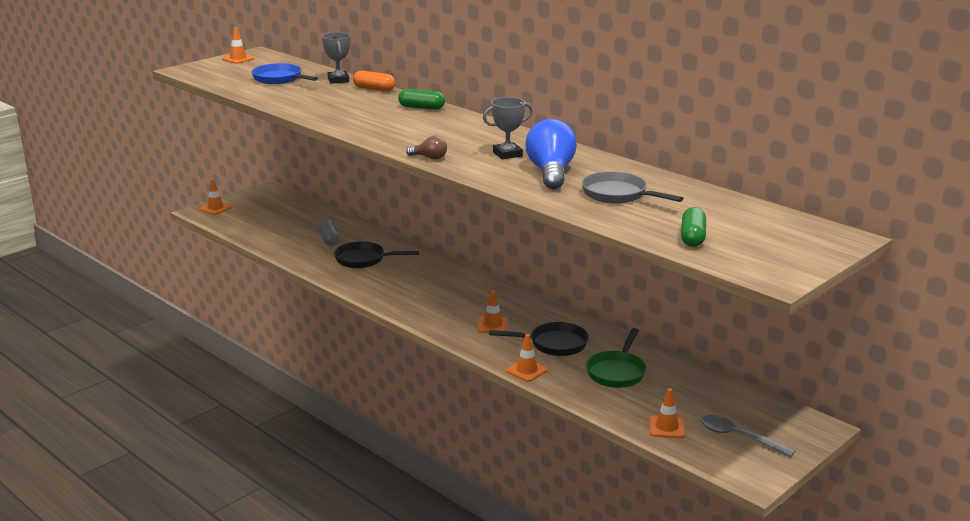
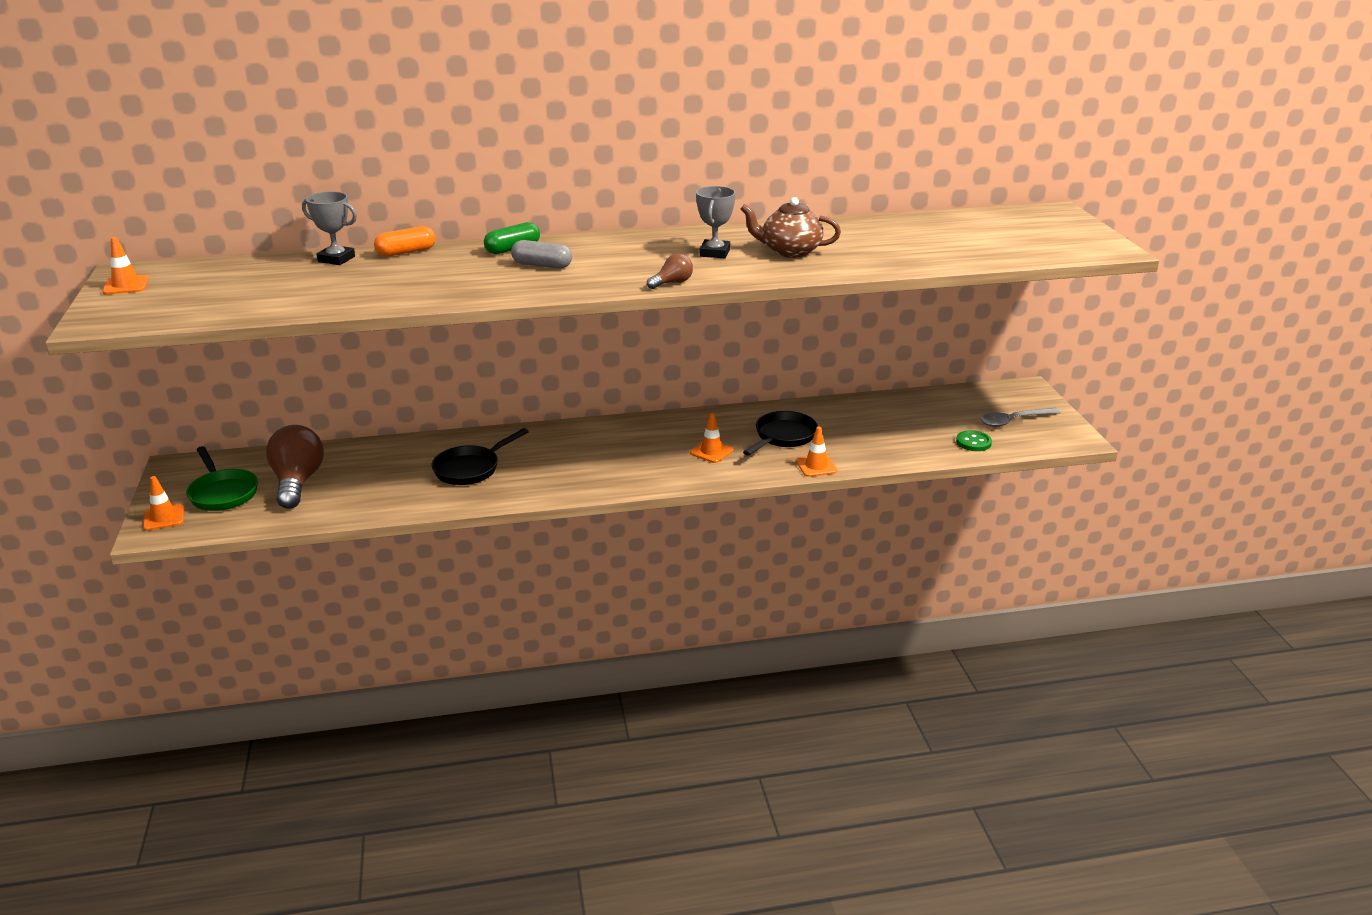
camera: 55 degrees left, 5 degrees up
(280, 79) = (265, 283): blue pan -> none
(288, 222) = (297, 482): none -> brown light bulb
(329, 239) = (386, 472): grey capsule -> grey capsule (542, 265)
(551, 173) = (789, 251): blue light bulb -> brown teapot
(617, 372) = (864, 428): green pan -> green pan (222, 493)
(618, 195) = (879, 245): grey pan -> none
(666, 427) = (973, 442): orange traffic cone -> green button
(692, 237) = (1004, 249): green capsule -> none

